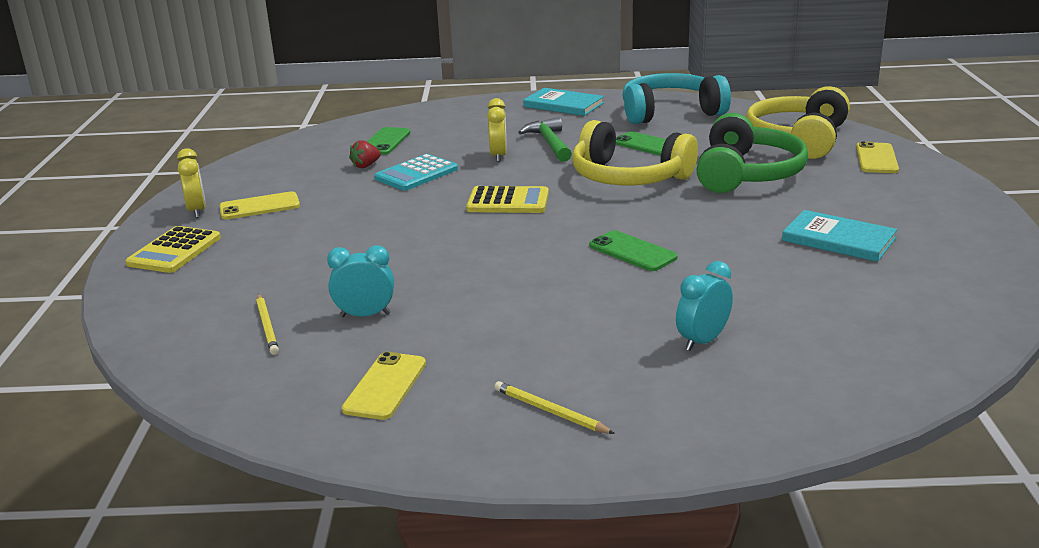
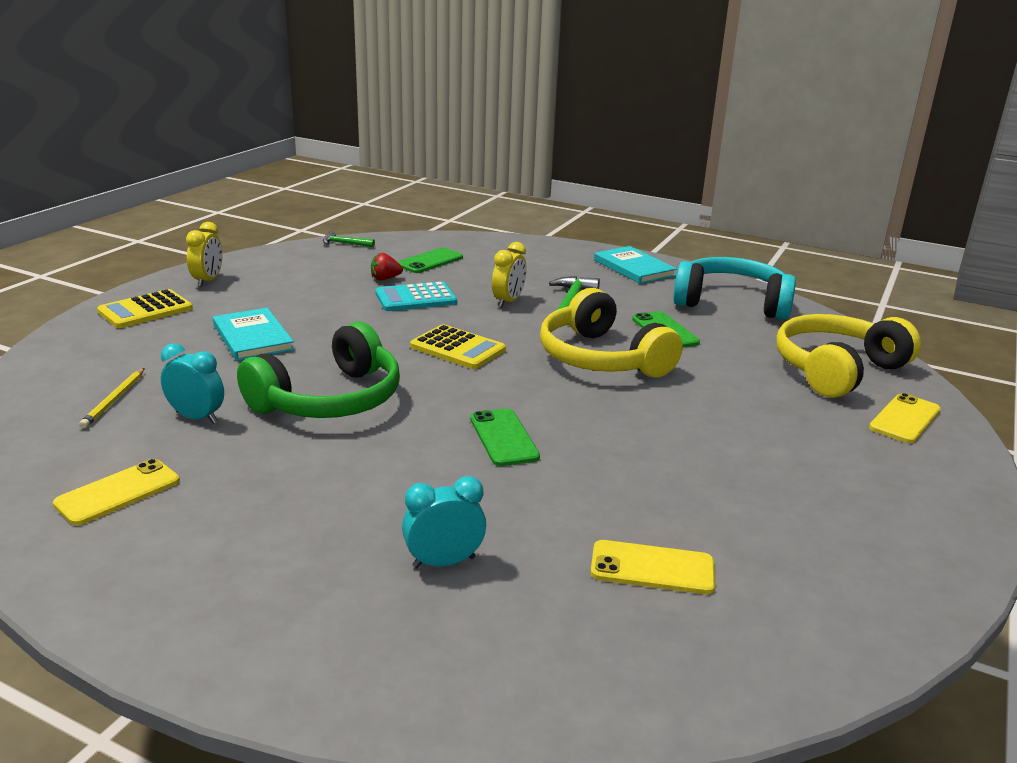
camera: 25 degrees right, 0 degrees up
(259, 206) = (256, 291): yellow phone -> yellow phone (652, 568)
(283, 147) = (345, 244): none -> green hammer
(550, 411) = (207, 578): yellow pencil -> none
(747, 174) = (730, 392): green headphones -> green headphones (330, 400)
(838, 239) = (739, 500): turquoise book -> turquoise book (253, 337)

